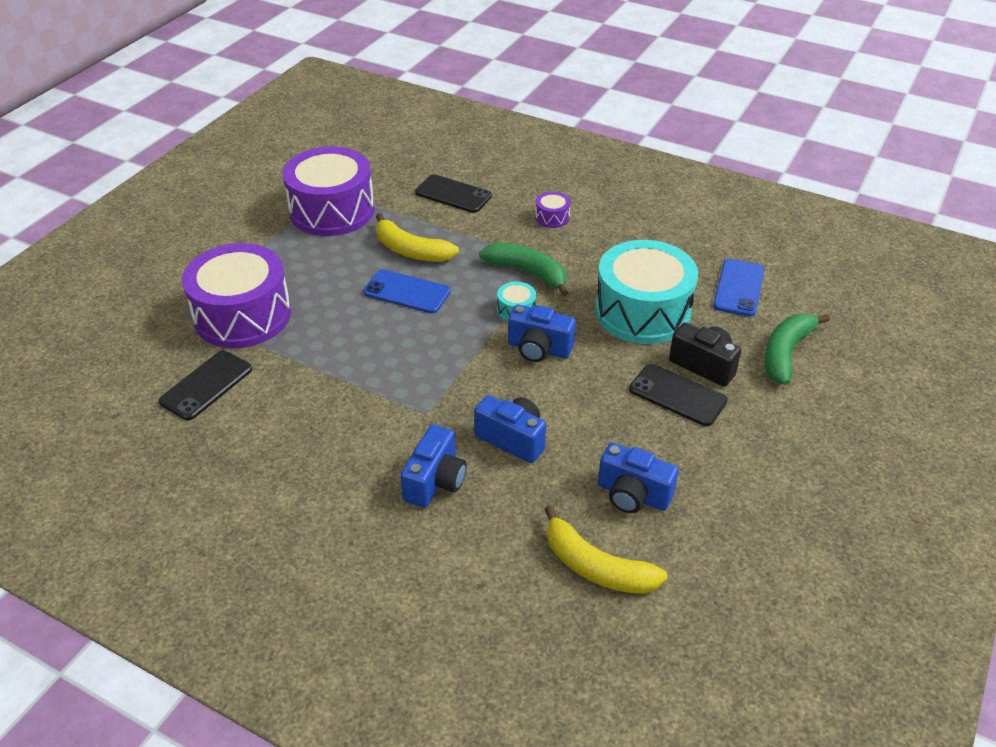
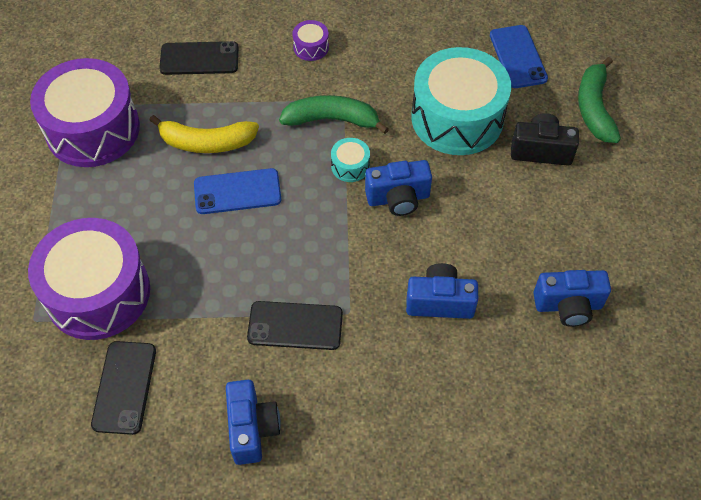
camera: 30 degrees left, 15 degrees up
(435, 481) = (406, 377): blue camera -> blue camera (252, 428)
(596, 567) = (584, 387): yellow banana -> none
(677, 395) = (539, 191): black phone -> black phone (295, 326)

